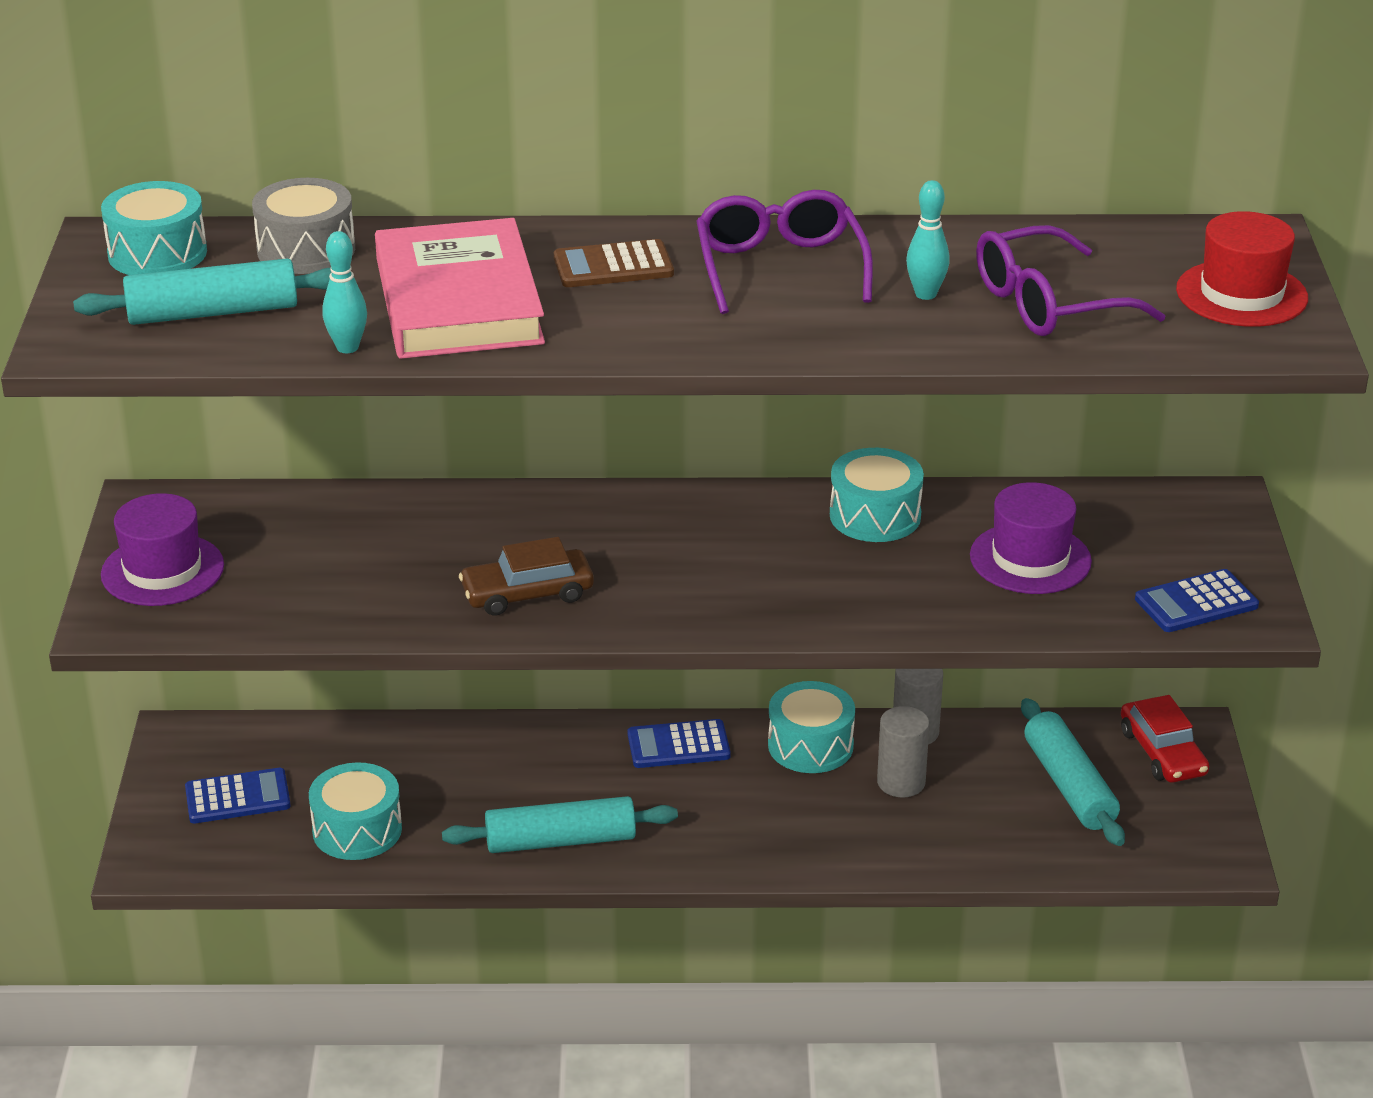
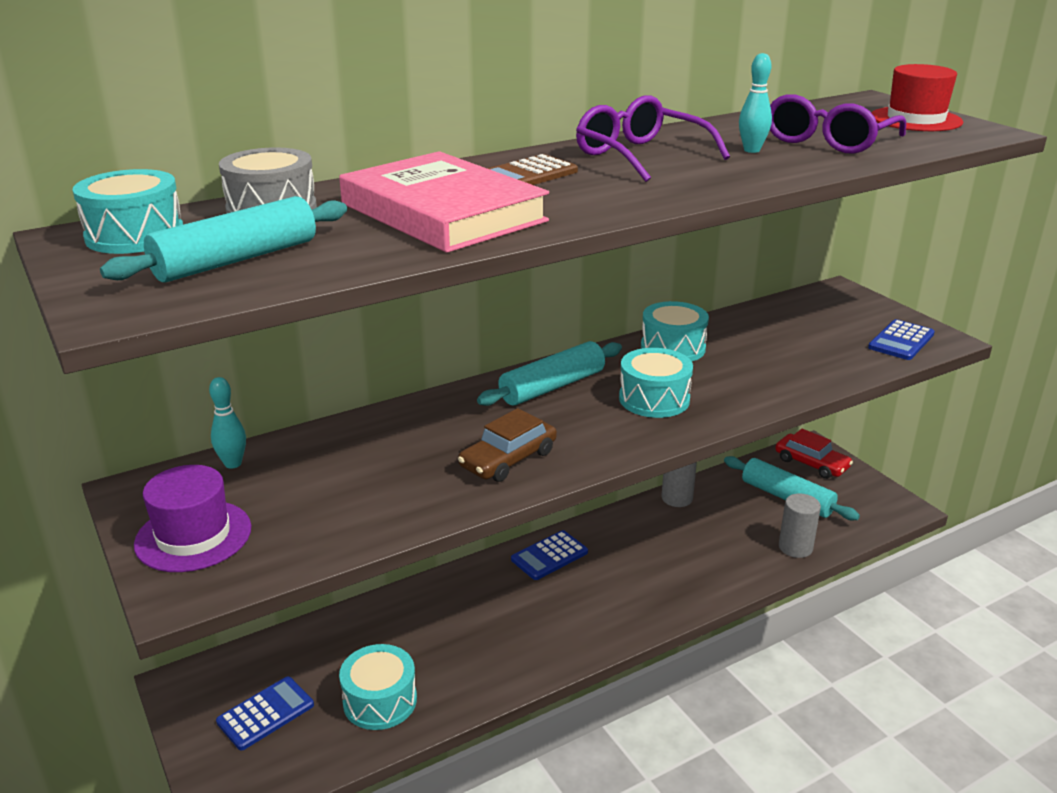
camera: 30 degrees left, 5 degrees down
(347, 347) = (391, 256): turquoise bowling pin -> turquoise bowling pin (233, 464)
(561, 840) = (531, 648): turquoise rolling pin -> turquoise rolling pin (552, 386)
(810, 745) = (627, 527): turquoise drum -> turquoise drum (654, 399)
(901, 782) = (699, 529): grey cylinder -> grey cylinder (795, 547)
(1030, 559) = (787, 345): purple hat -> none

